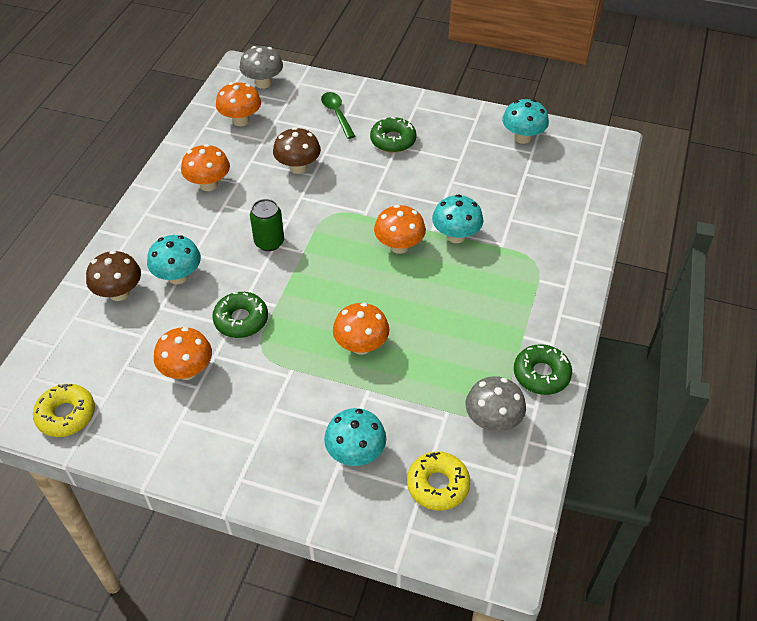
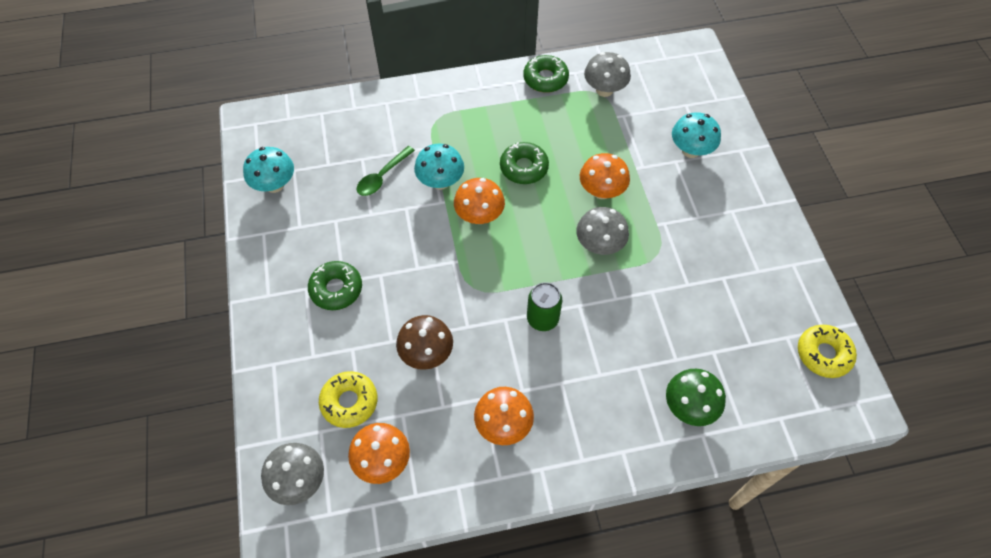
camera: 120 degrees left, 10 degrees up
(119, 293) = (689, 407): brown mushroom -> green mushroom
(178, 276) = (634, 369): turquoise mushroom -> none
(187, 371) = (716, 294): orange mushroom -> none
(241, 320) = (641, 287): green donut -> green donut (524, 167)
(305, 313) = (599, 245): none -> grey mushroom
(337, 114) = (319, 364): green spoon -> green spoon (382, 176)
(438, 485) = (675, 98): yellow donut -> yellow donut (349, 402)

